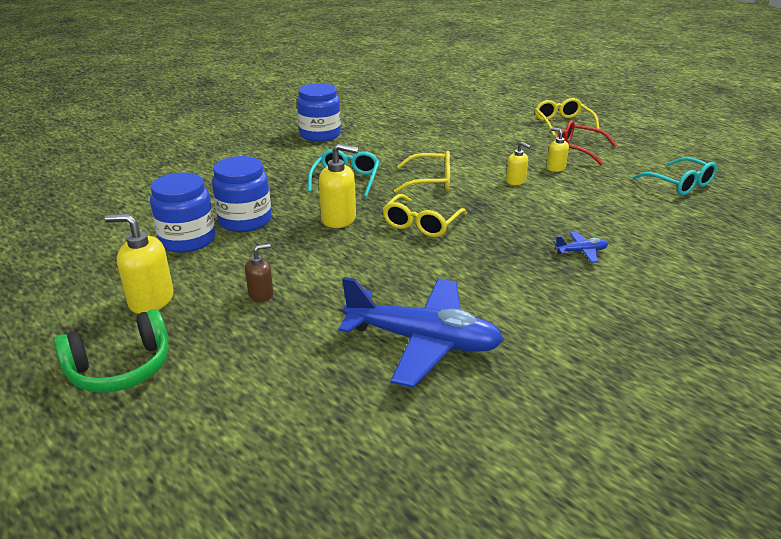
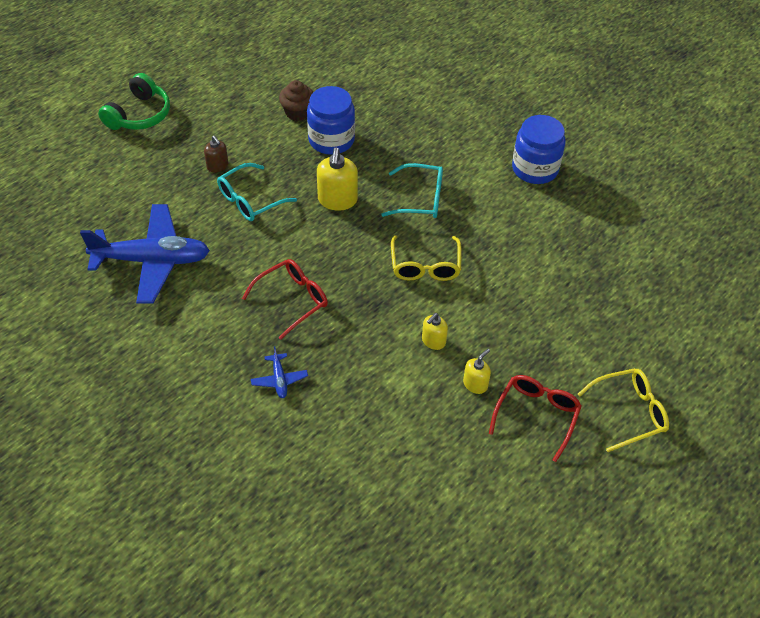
camera: 85 degrees right, 20 degrees up
(120, 368) = (139, 115): green headphones -> green headphones turned 120 degrees counterclockwise
(151, 300) = (213, 111): yellow soap dispenser -> none
(187, 240) = (297, 112): blue jar -> brown cupcake
(421, 224) = (330, 259): yellow glasses -> none
(422, 341) = (152, 260): blue plane -> blue plane turned 105 degrees counterclockwise
(478, 244) = (292, 300): none -> red glasses
(679, 184) = (444, 511): turquoise glasses -> turquoise glasses (250, 200)

